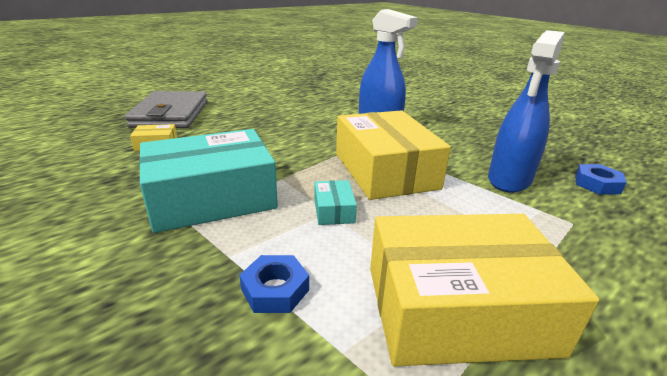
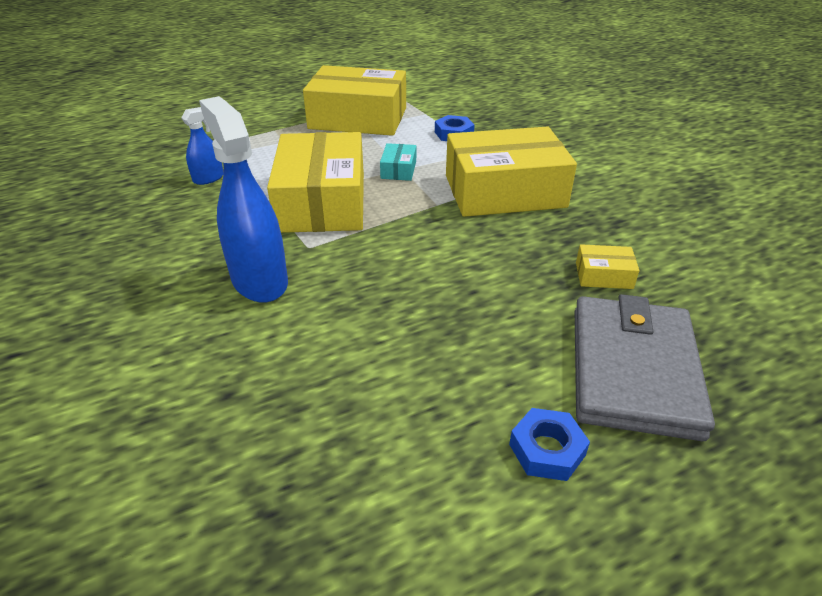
camera: 165 degrees left, 10 degrees up
(212, 197) = (504, 191): turquoise box -> yellow box
(509, 180) = (208, 178): blue spray bottle -> blue spray bottle, size x0.51
(597, 184) = (134, 166): blue nut -> blue nut (547, 450)

